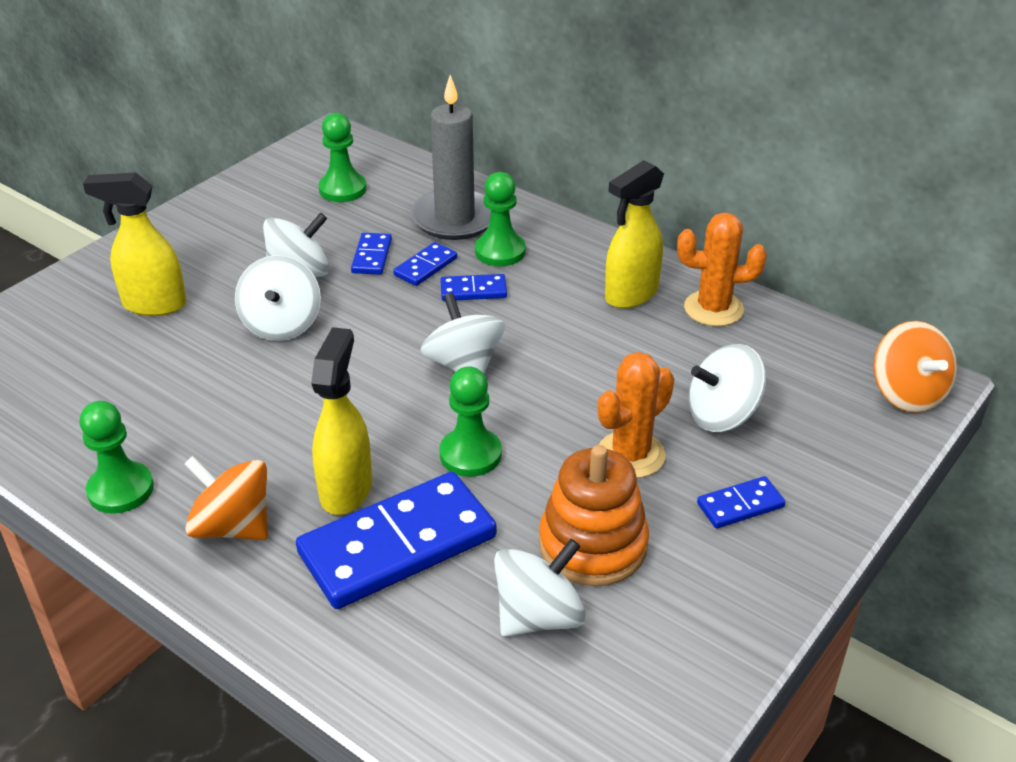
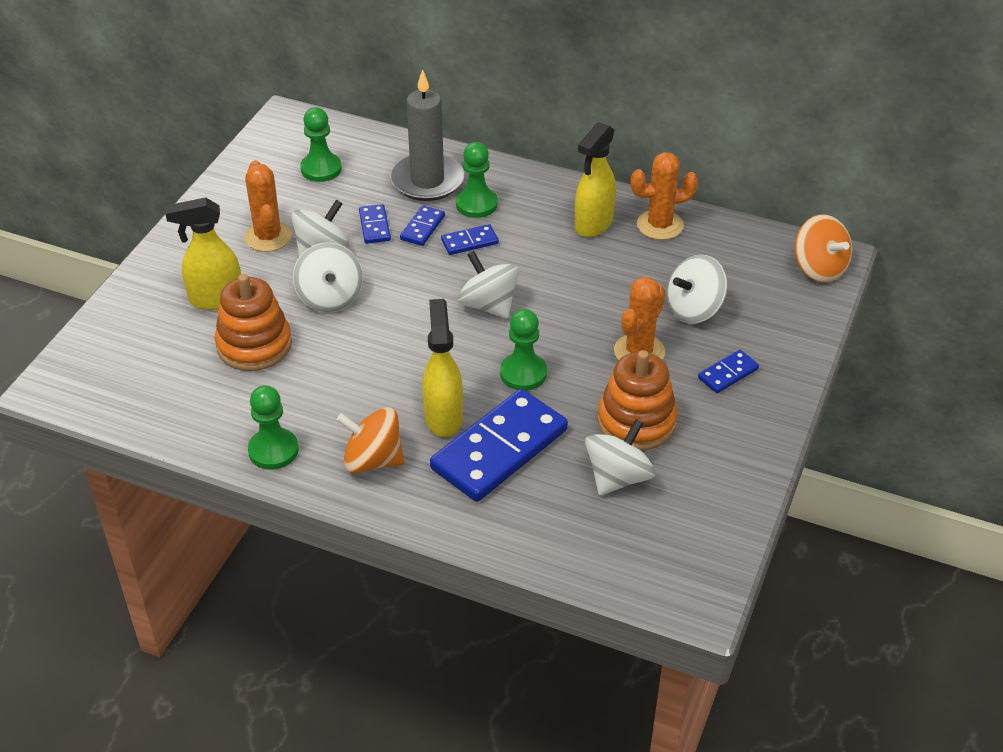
camera: 15 degrees left, 5 degrees up
(168, 362) = (254, 345): none -> orange stacking toy
(248, 249) = (268, 237): none -> orange cactus

